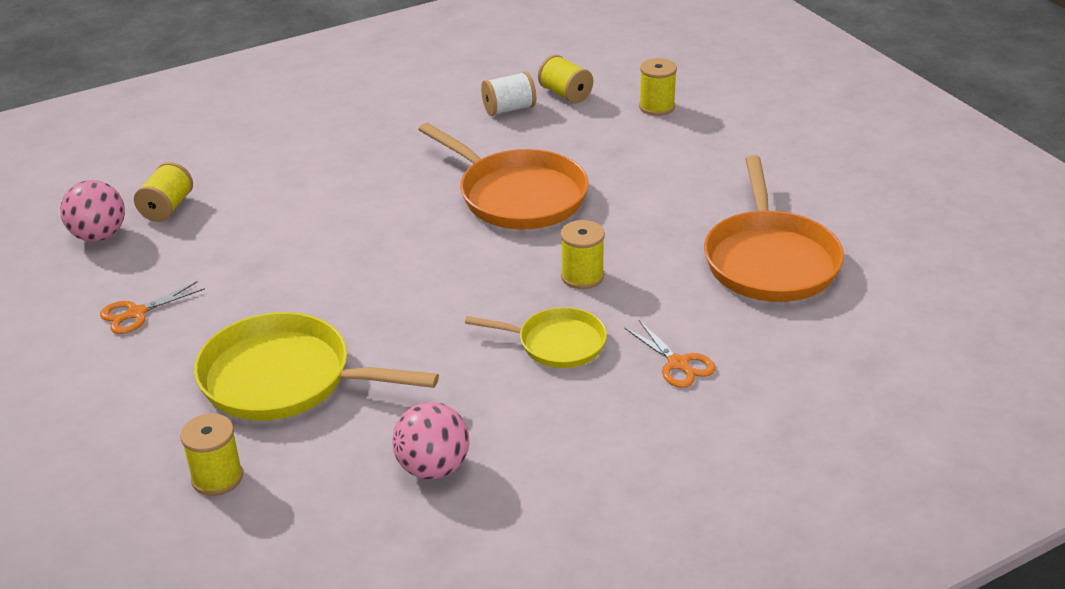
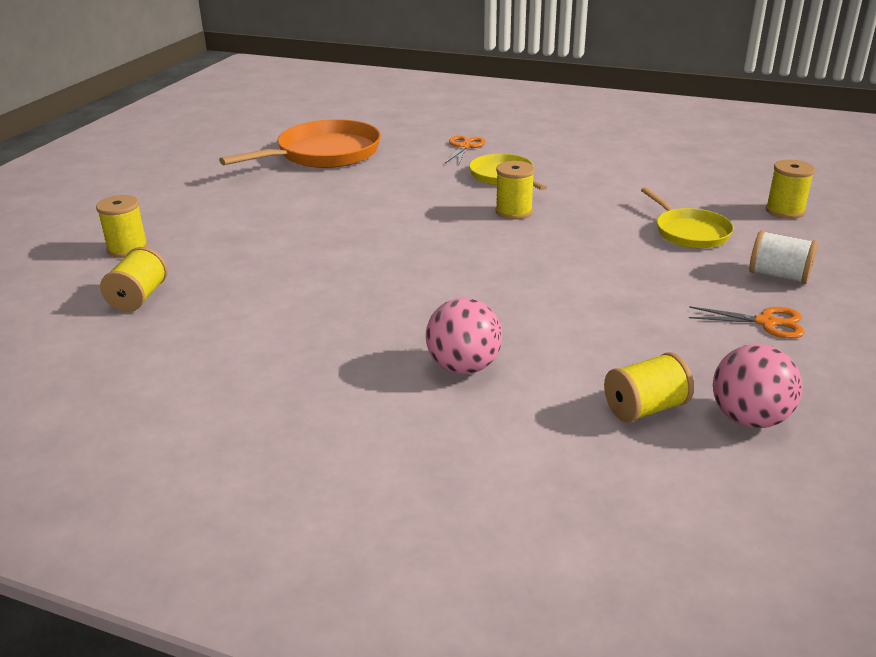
camera: 130 degrees left, 5 degrees down
(285, 379) = (689, 232): yellow pan -> yellow pan, size x0.59
(433, 468) = (653, 168): pink ball -> pink ball (463, 367)
(509, 109) = (202, 313): white spool -> white spool (778, 275)
(517, 196) = (357, 248): orange pan -> none
(582, 276) = (425, 192): yellow spool -> yellow spool (514, 212)

